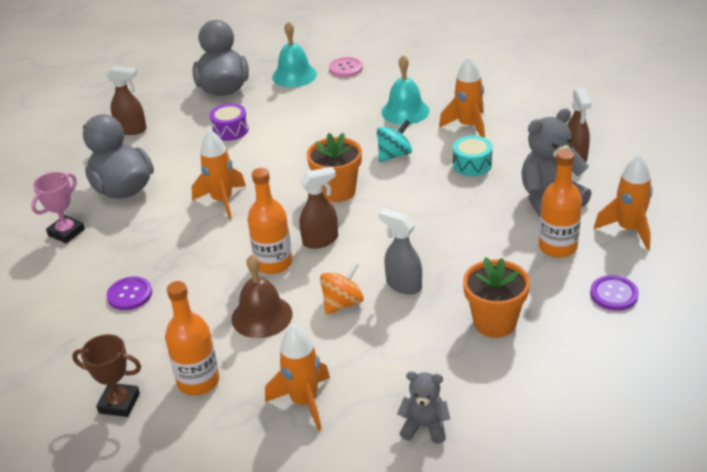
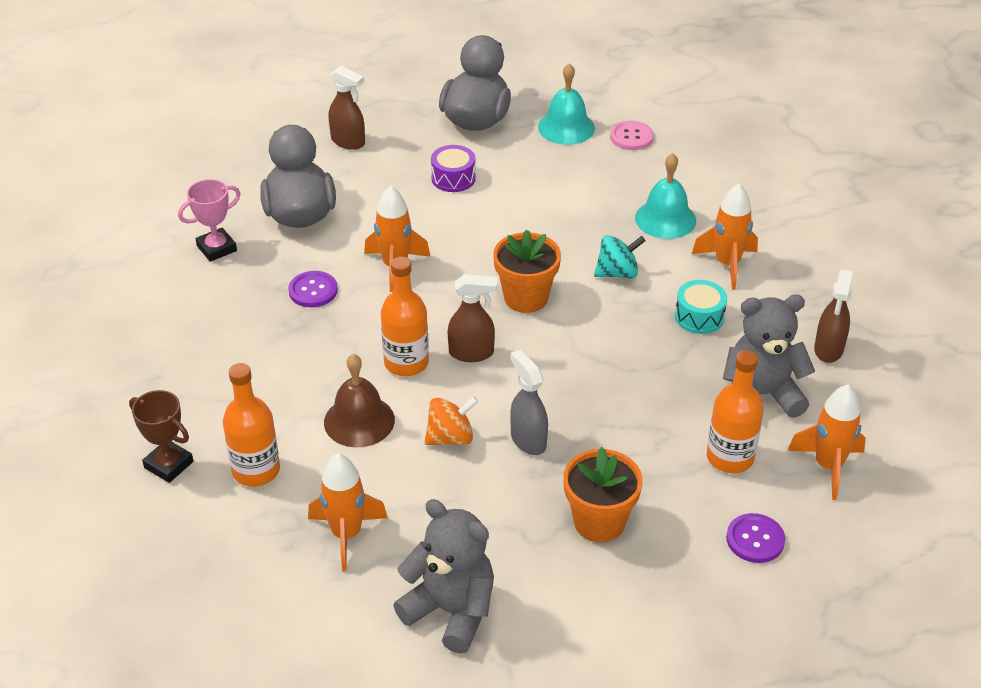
camera: 20 degrees right, 5 degrees up
(129, 295) = (241, 346): purple button -> purple button (313, 290)
(425, 427) = (451, 611): grey teddy bear -> grey teddy bear, size x1.73

